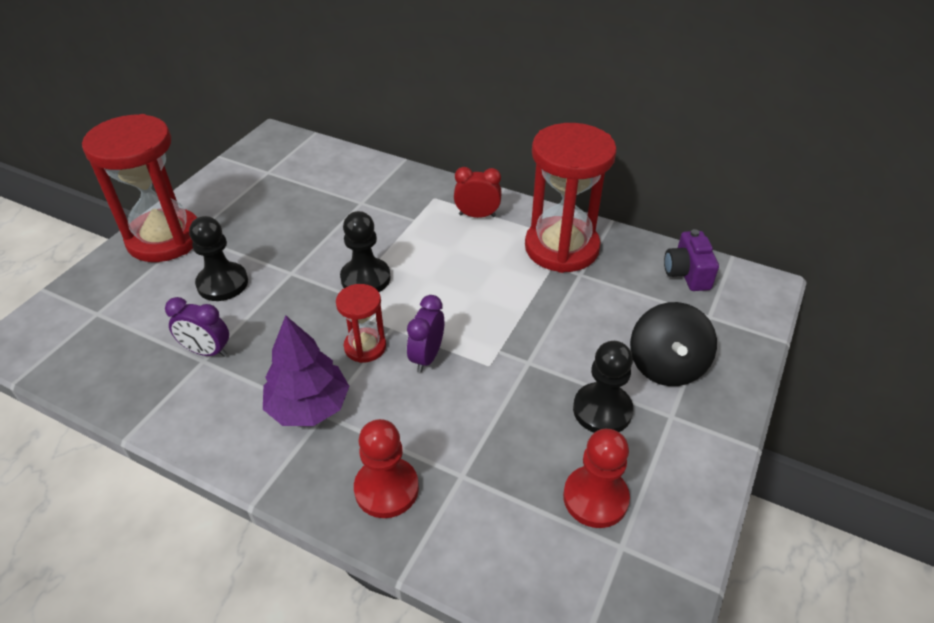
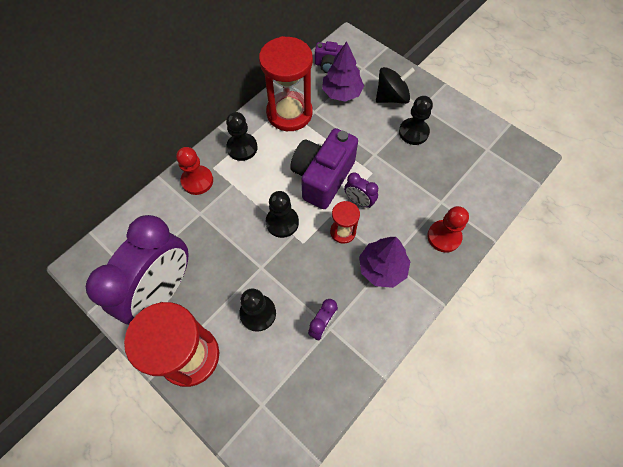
camera: 75 degrees left, 20 degrees up
(247, 199) = (163, 291): none -> purple clock
(457, 306) = (322, 177): none -> purple camera
(477, 215) = (242, 148): red clock -> black pawn
(595, 498) = (462, 151): red pawn -> red pawn (197, 181)
(636, 298) = (342, 93): none -> purple tree
(666, 366) = (391, 97): black spinning top -> black spinning top turned 45 degrees counterclockwise

